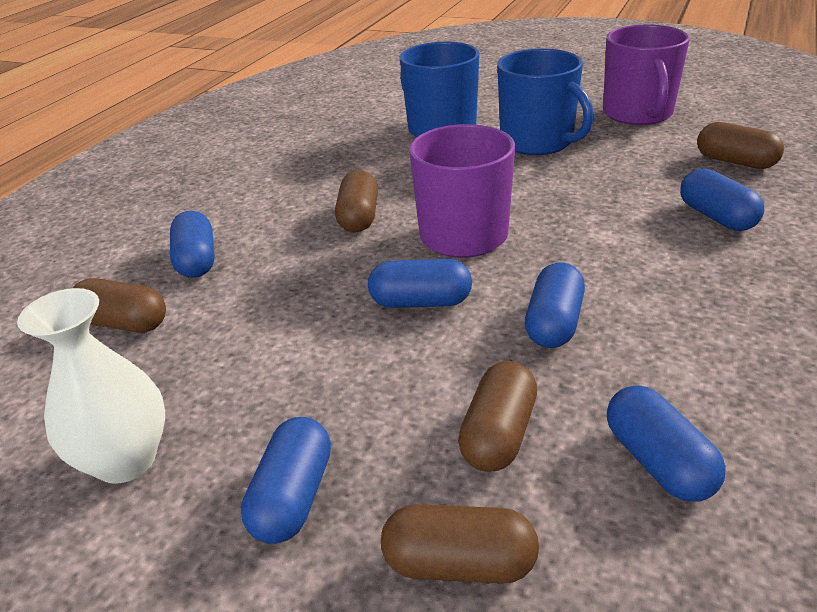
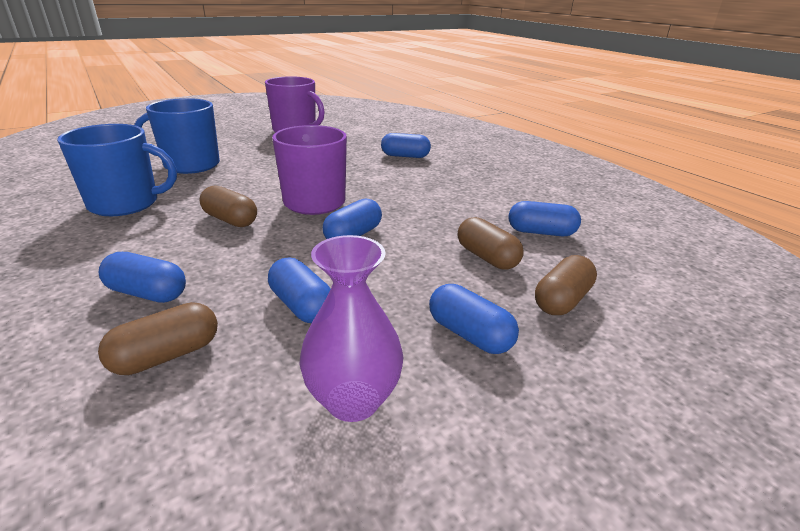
camera: 60 degrees left, 5 degrees down
(126, 460) = (353, 400): white vase -> purple vase
(538, 142) = (267, 154): blue mug -> blue mug (126, 204)
(554, 323) = (425, 213): blue capsule -> blue capsule (302, 306)
(735, 162) = (373, 137): brown capsule -> none

